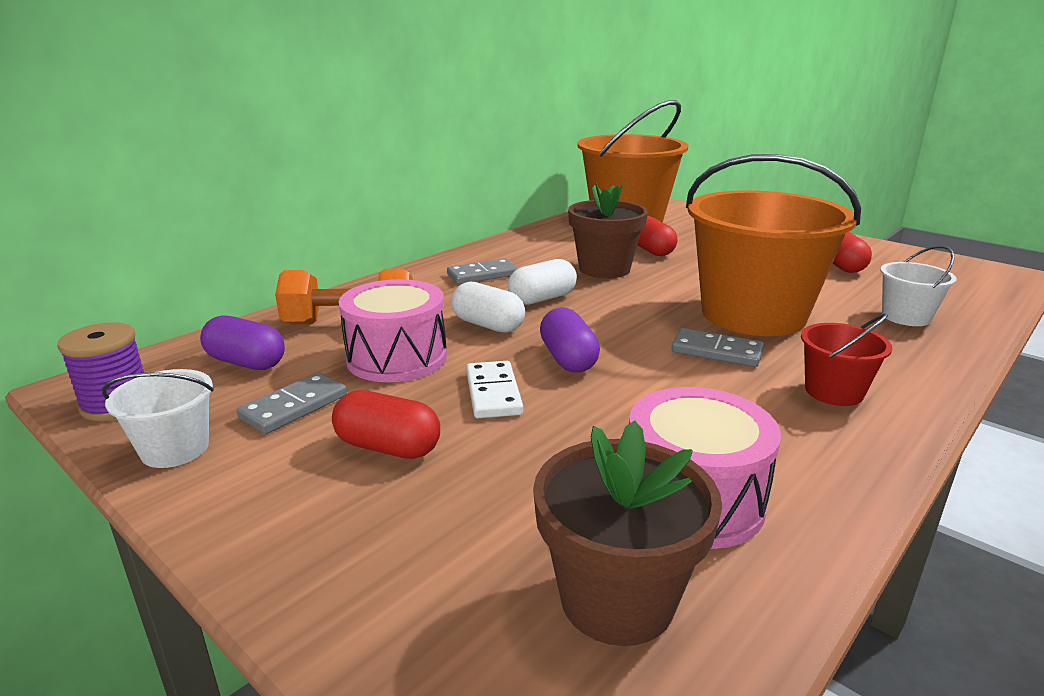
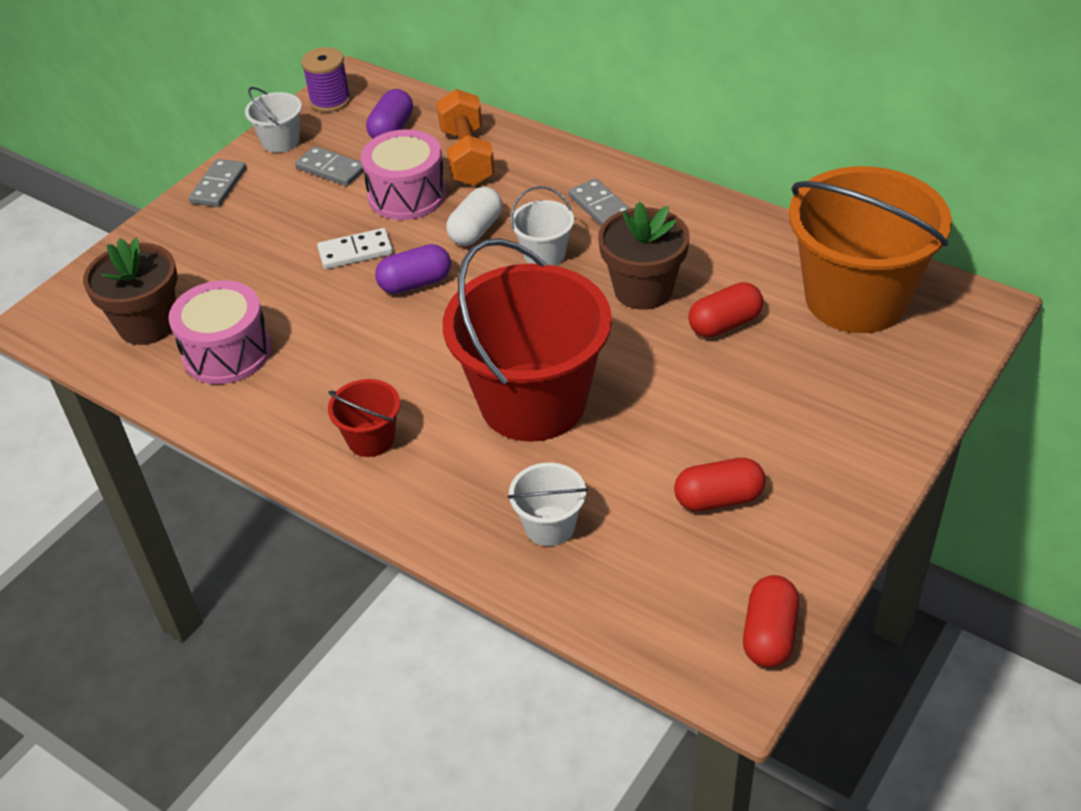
camera: 85 degrees right, 20 degrees up
(388, 447) = (284, 219): red capsule -> red capsule (769, 634)
(542, 299) = (544, 254): white capsule -> white bucket
(716, 351) = (440, 371): grey domino -> grey domino (218, 186)
(753, 314) = (533, 402): orange bucket -> red bucket

